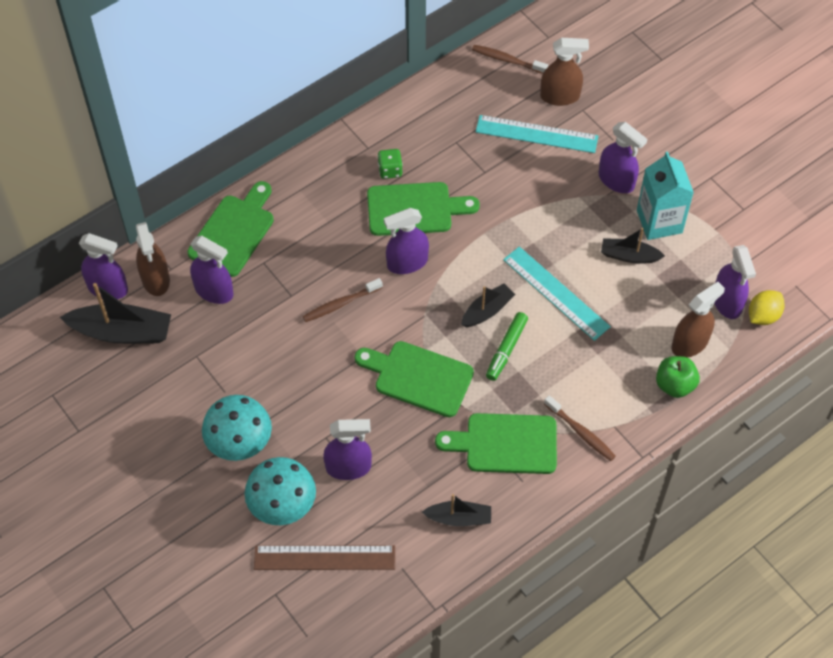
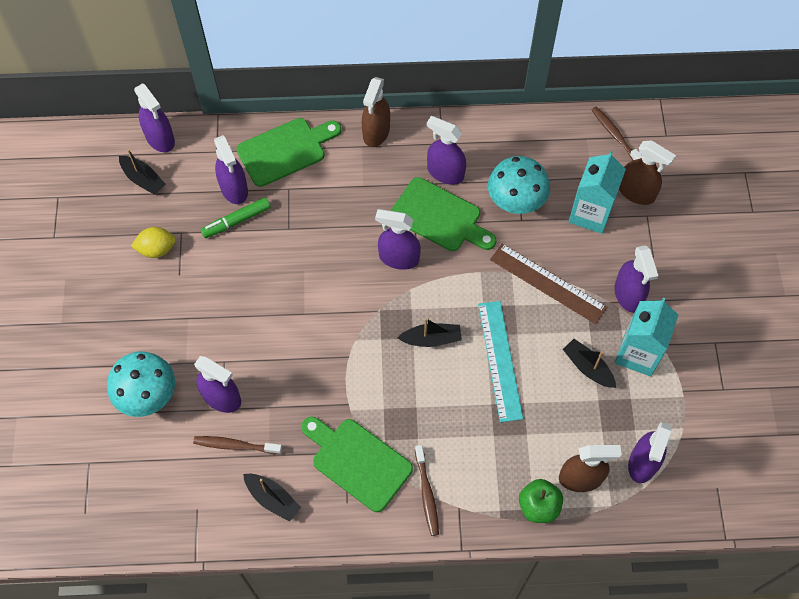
camera: 35 degrees right, 5 degrees up
(122, 332) = (143, 179): black boat -> black boat, size x0.59
(156, 279) = (199, 153): brown spray bottle -> brown spray bottle (376, 132)
(240, 445) = (157, 325): turquoise mushroom -> turquoise mushroom (515, 203)
(324, 558) = (146, 459): brown ruler -> brown ruler (547, 283)
(340, 304) = (320, 259): brown toothbrush -> brown toothbrush (235, 445)
(390, 170) = (445, 172): green dice -> purple spray bottle
(418, 377) = (333, 360): green cutting board -> none
(506, 349) = (421, 382): green marker -> green marker (236, 221)
(536, 134) = (590, 213): turquoise ruler -> turquoise carton
(763, 316) = (665, 496): yellow lemon -> yellow lemon (157, 249)

